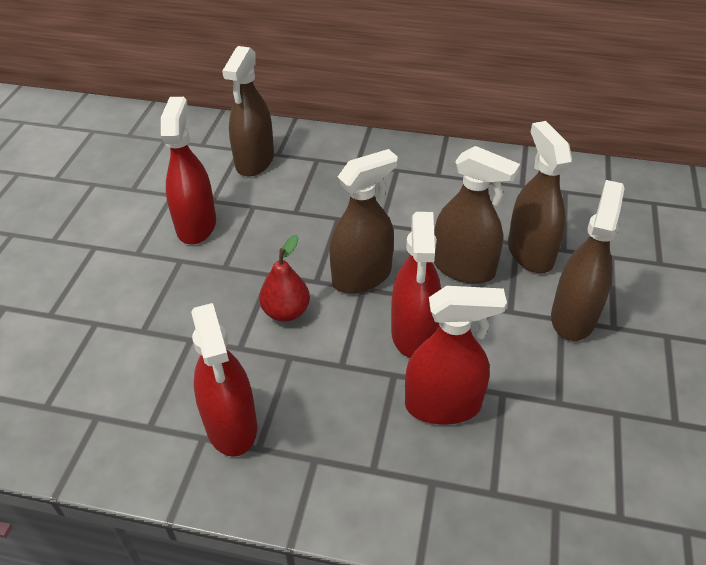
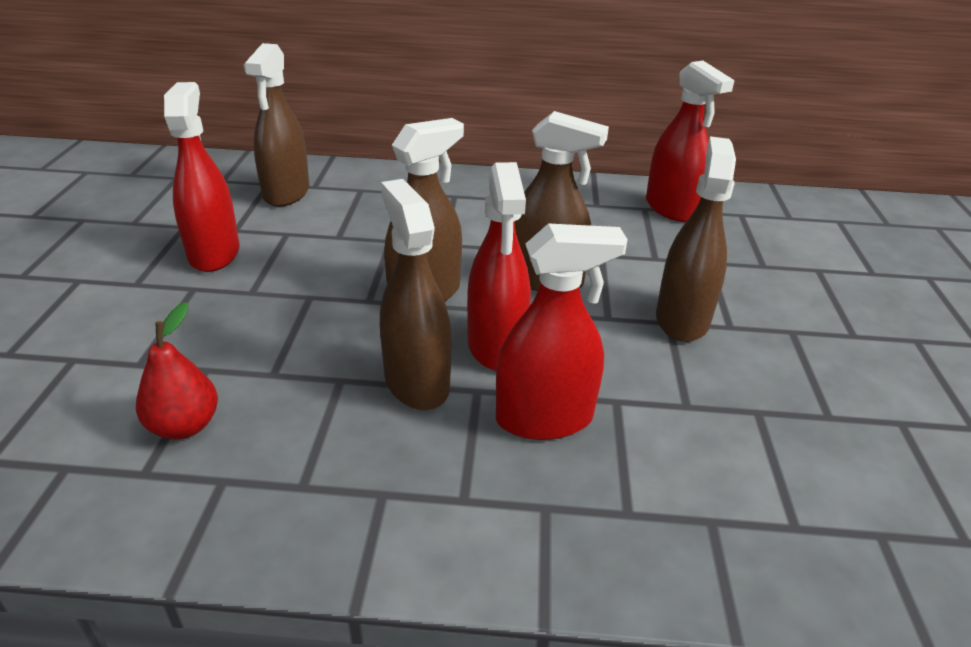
camera: 10 degrees left, 10 degrees down
(231, 425) = (262, 462): red spray bottle -> red spray bottle (671, 208)
(286, 311) = (332, 333): red pear -> red pear (184, 426)
(530, 253) = (618, 263): brown spray bottle -> brown spray bottle (416, 382)

